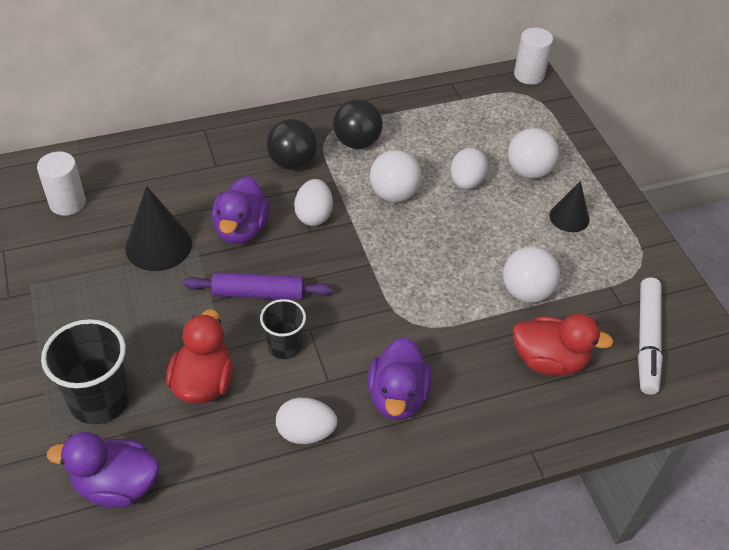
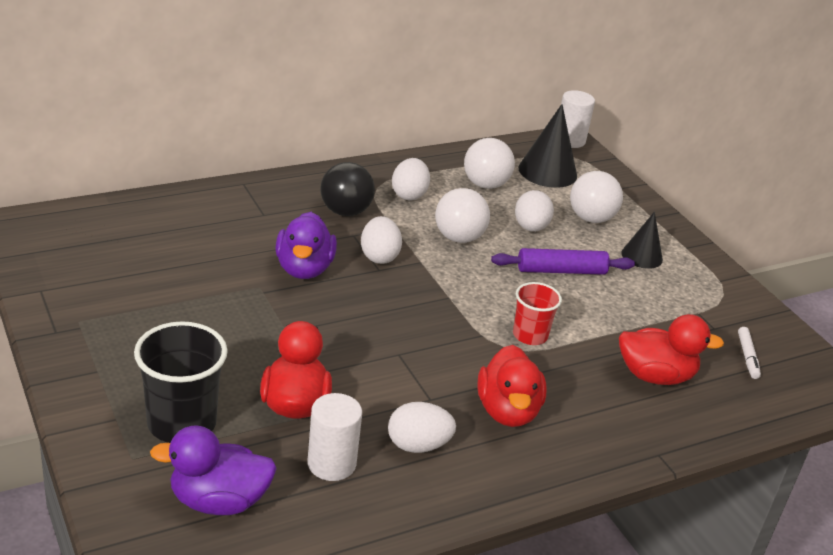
camera: 10 degrees left, 15 degrees down
(67, 203) = (106, 247): white cylinder -> white cylinder (331, 464)
(158, 245) = (216, 284): black cone -> black cone (547, 171)
(258, 293) = (336, 324): purple rolling pin -> purple rolling pin (561, 270)
(284, 346) = (375, 369): black cup -> none
(357, 142) = (409, 194): black ball -> white egg
(397, 397) = (507, 411): purple duck -> red duck
(437, 310) = (530, 335): none -> red cup
(526, 292) = (616, 318): white ball -> white ball (485, 185)
(647, 340) = (747, 357): white marker -> white marker, size x0.51

